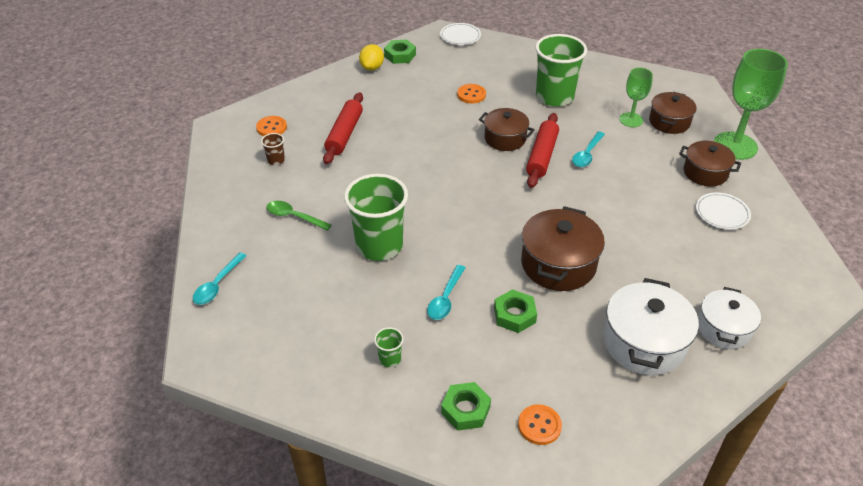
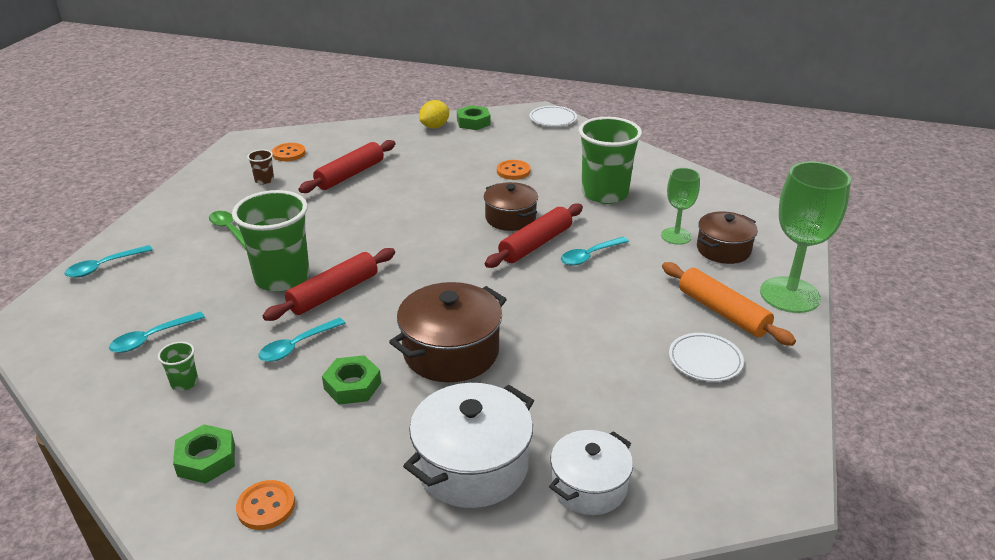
camera: 25 degrees right, 10 degrees down
(326, 332) = (152, 338): none -> turquoise spoon
(431, 245) = (333, 293): none -> red rolling pin
(705, 173) = (722, 312): brown pot -> orange rolling pin

